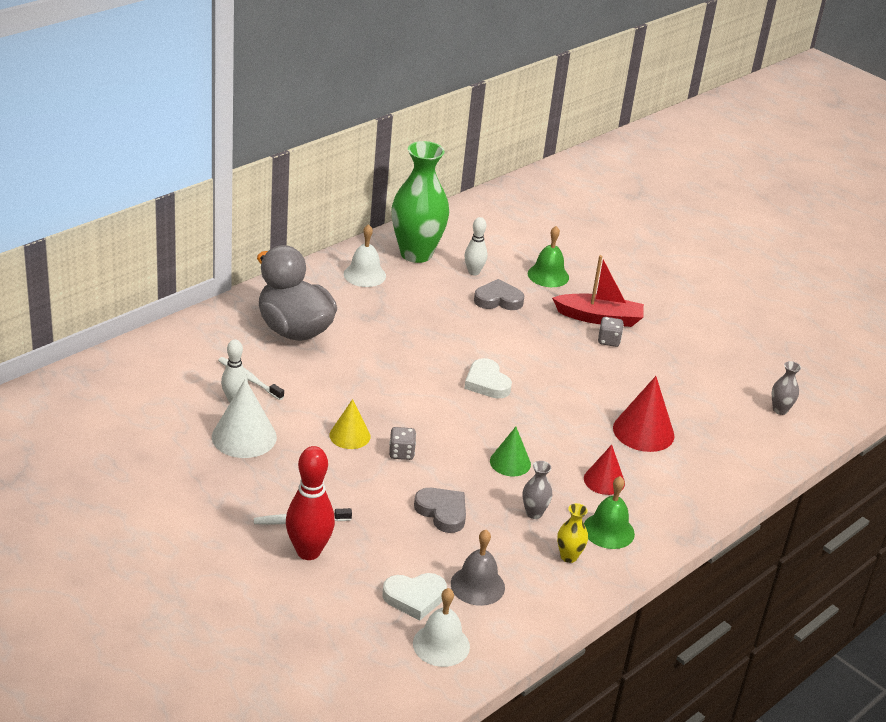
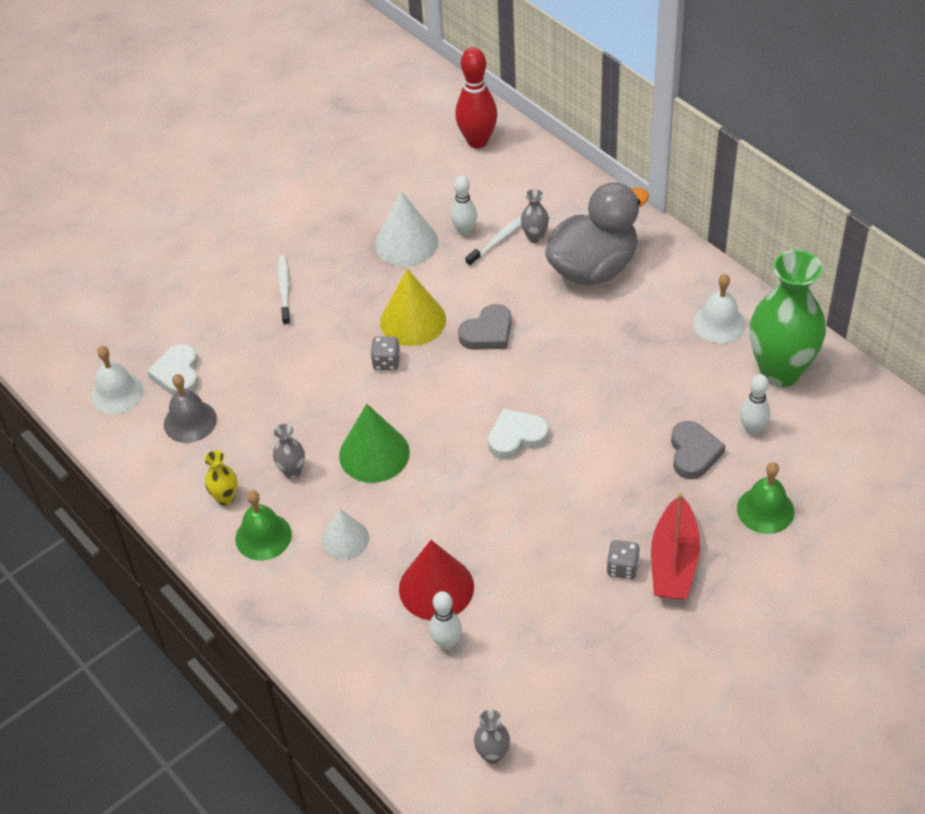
camera: 100 degrees right, 15 degrees up
(249, 359) = (535, 237): none -> grey vase
(308, 552) = (243, 298): red bowling pin -> red bowling pin (477, 141)
(350, 435) = (413, 320): yellow cone -> yellow cone, size x1.55
(442, 512) = (295, 395): grey heart -> grey heart (488, 332)
(510, 462) = (374, 454): green cone -> green cone, size x1.55
(604, 480) = (345, 539): red cone -> white cone
(693, 428) = (447, 643): none -> white bowling pin

